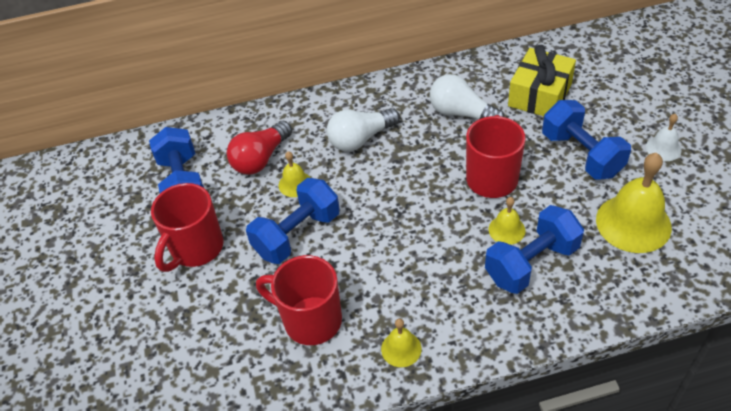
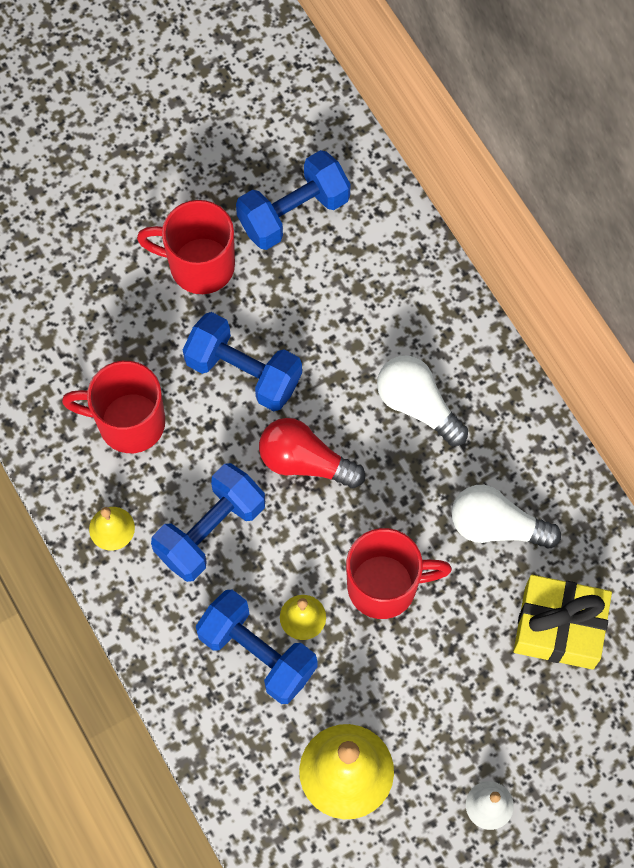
camera: 70 degrees right, 20 degrees up
(261, 159) = (355, 291): red light bulb -> red light bulb (305, 462)
(295, 184) = (321, 346): yellow bell -> none
(310, 320) = (128, 422): red mug -> red mug turned 90 degrees counterclockwise
(461, 113) = (496, 526): white light bulb -> white light bulb turned 90 degrees counterclockwise
(581, 154) = (453, 696): blue dumbbell -> blue dumbbell (210, 531)

